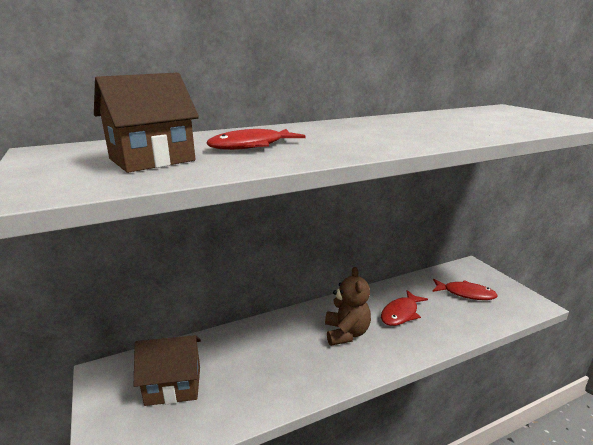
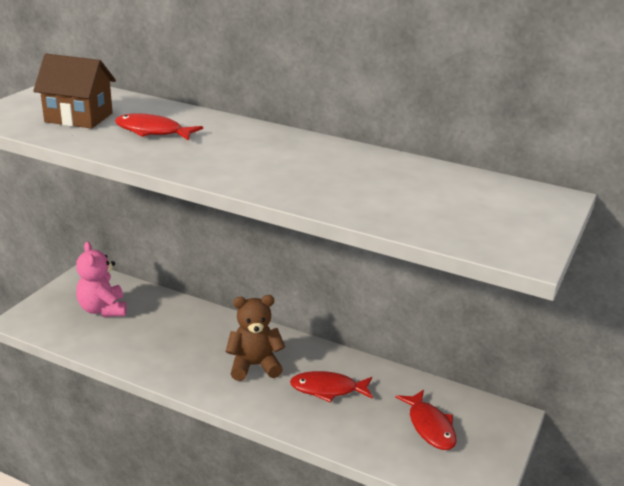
camera: 50 degrees right, 5 degrees up
(173, 385) = (103, 309): brown house -> pink teddy bear
(346, 333) = (254, 366): brown teddy bear -> brown teddy bear turned 150 degrees counterclockwise

